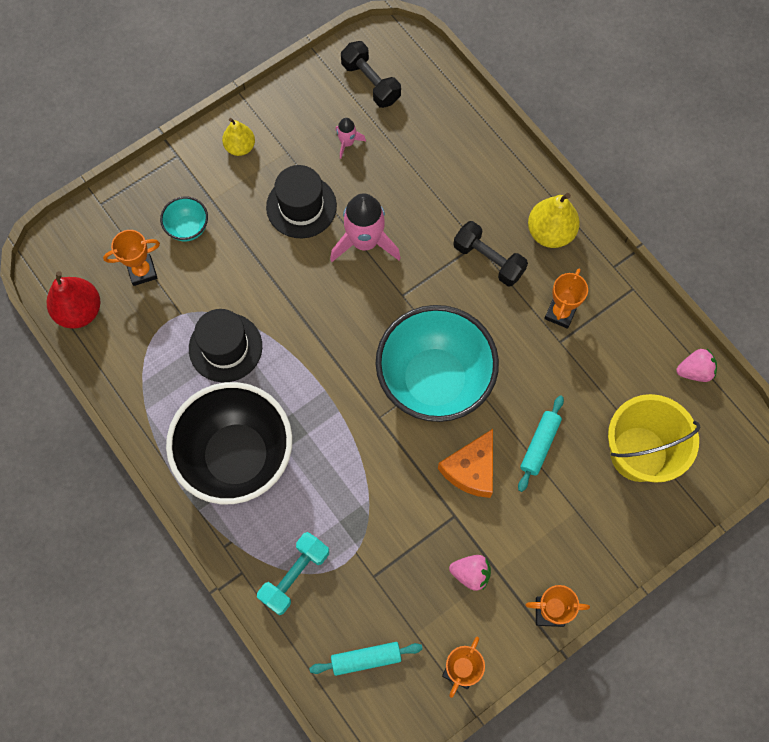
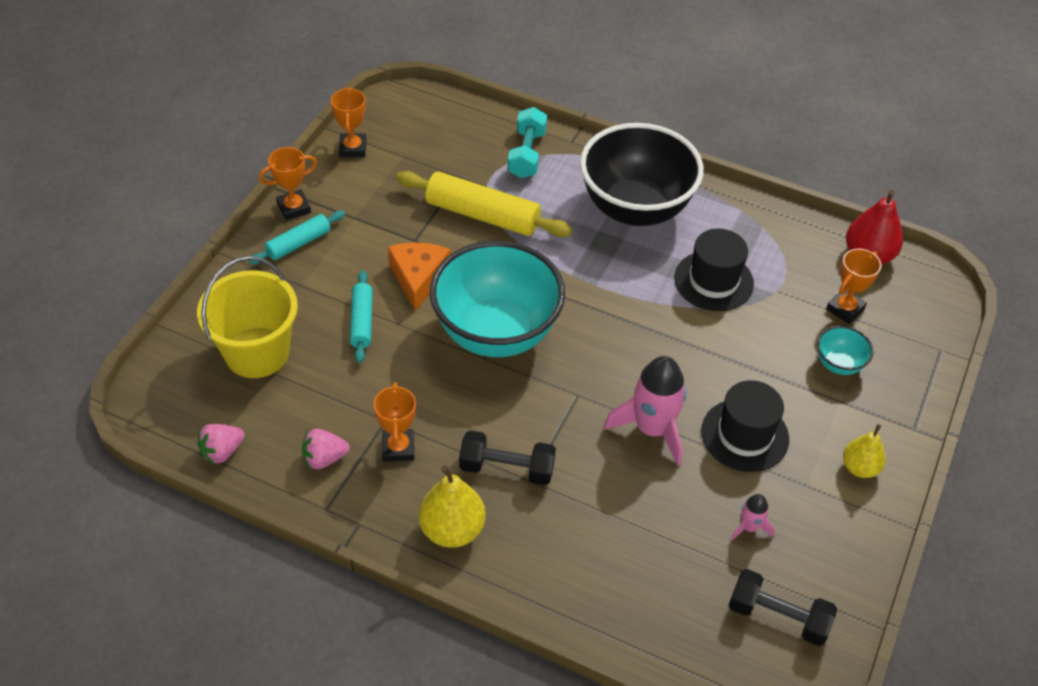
camera: 150 degrees right, 20 degrees down
(366, 659) = (434, 128): turquoise rolling pin -> turquoise rolling pin (298, 243)
(378, 516) = (482, 215): none -> yellow rolling pin
(470, 574) = (377, 207): pink strawberry -> pink strawberry (324, 458)

